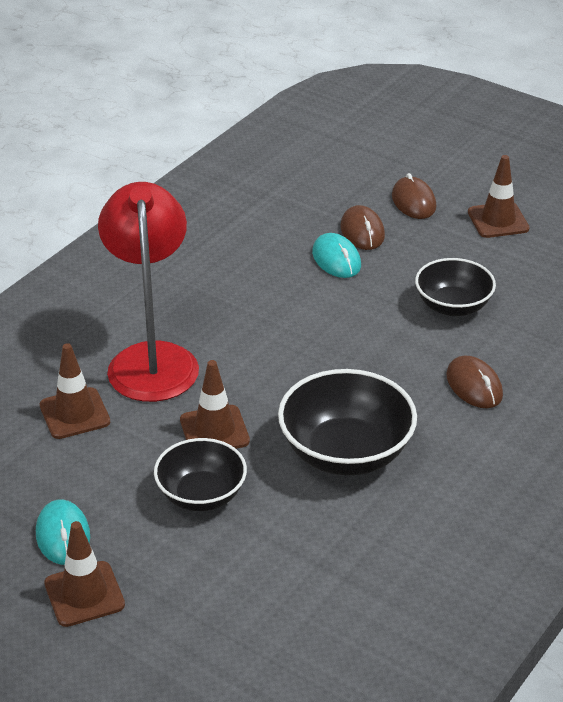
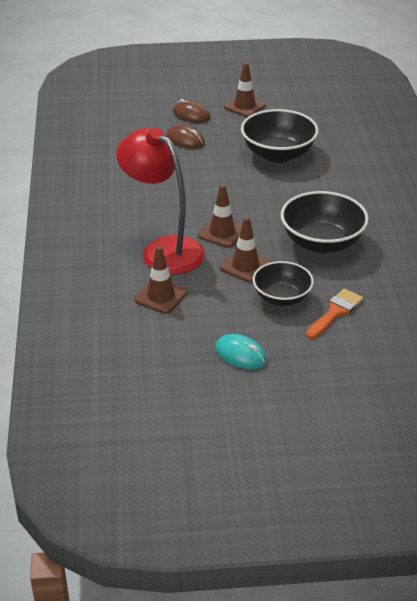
camera: 40 degrees left, 0 degrees up
(84, 594) = (291, 373): brown traffic cone -> brown traffic cone (222, 233)
(238, 552) = (335, 312): none -> orange brush
(336, 259) = (191, 158): turquoise mouse -> none
(453, 306) = (278, 154): black bowl -> black bowl, size x1.53
(474, 385) = (337, 184): brown mouse -> none

